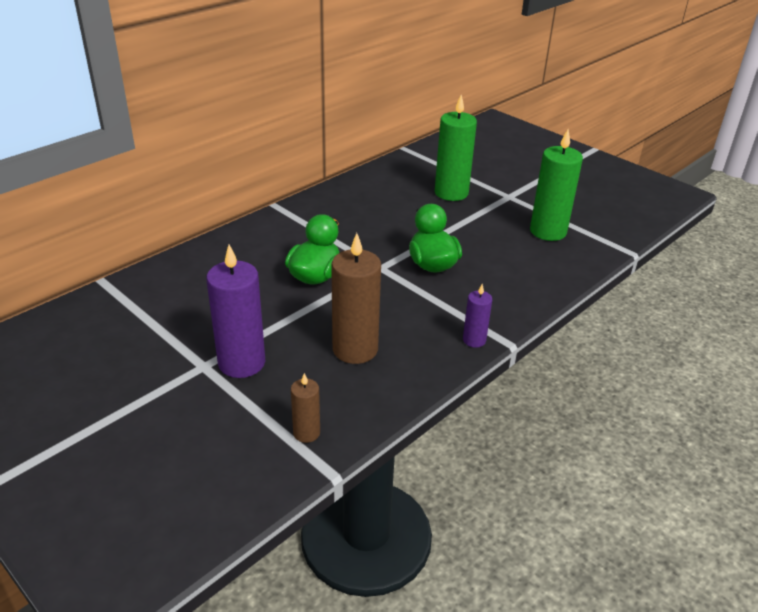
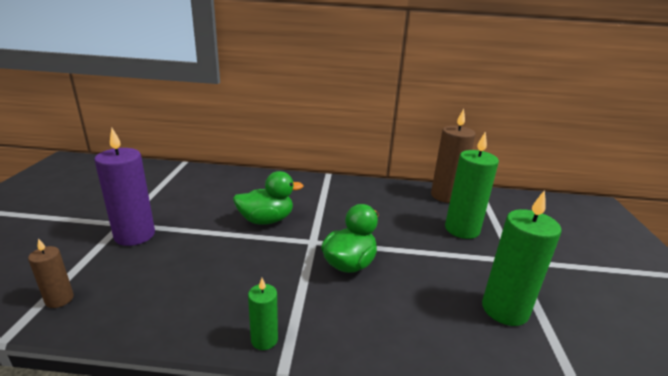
camera: 50 degrees right, 10 degrees down
(355, 349) = (190, 276): brown candle -> brown candle (445, 196)
(474, 340) = (264, 340): purple candle -> green candle

